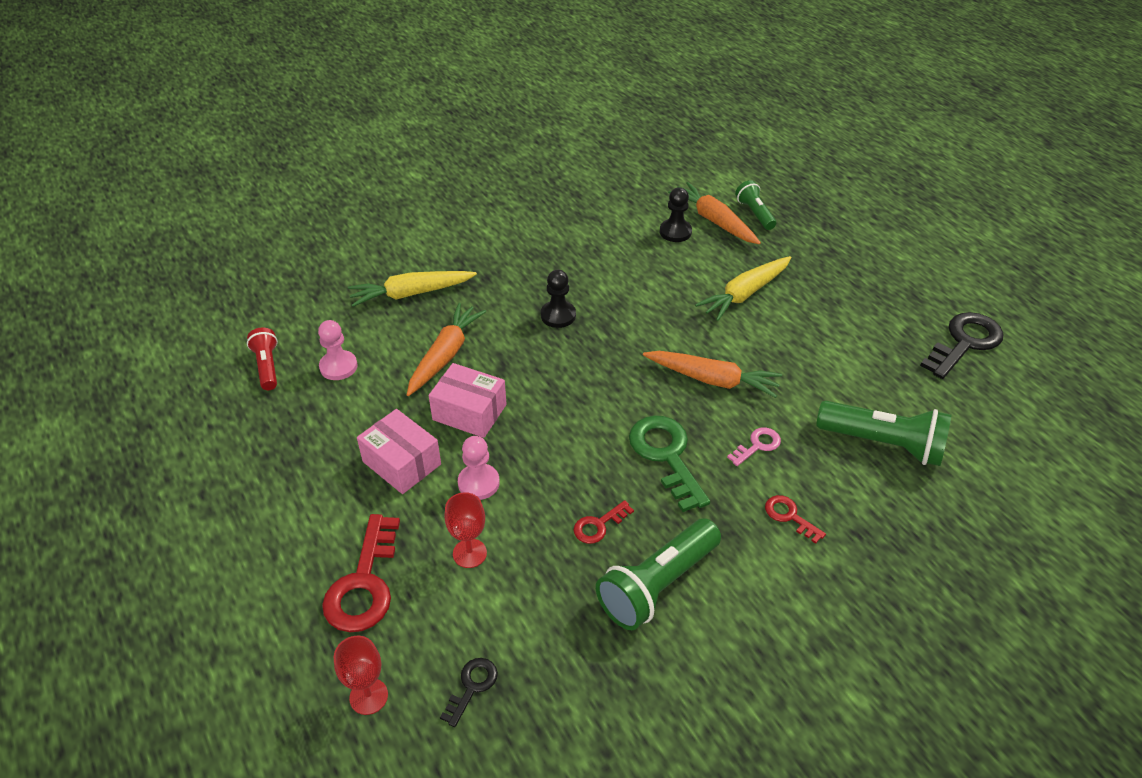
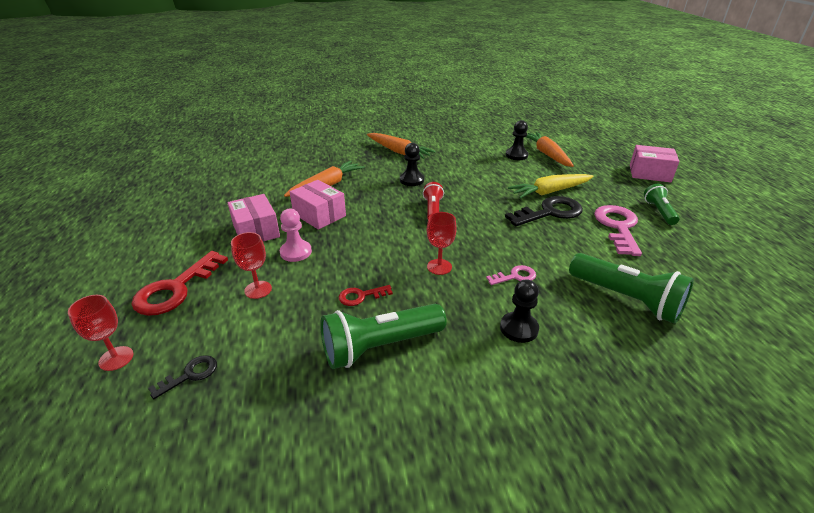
camera: 20 degrees right, 10 degrees down
(267, 366) = (221, 171): red flashlight -> red flashlight (433, 210)
(338, 366) = (259, 179): pink pawn -> none
(411, 294) = (328, 156): yellow carrot -> none
(666, 456) = (439, 267): green key -> red goblet
(712, 380) = (500, 231): orange carrot -> orange carrot (399, 152)
(755, 213) = (578, 155): green flashlight -> green flashlight (659, 212)
(789, 516) = (519, 328): red key -> black pawn
(843, 336) = (618, 227): none -> pink key
(852, 230) = (649, 173): none -> pink box
(965, 343) = (726, 250): black key -> black key (550, 212)

